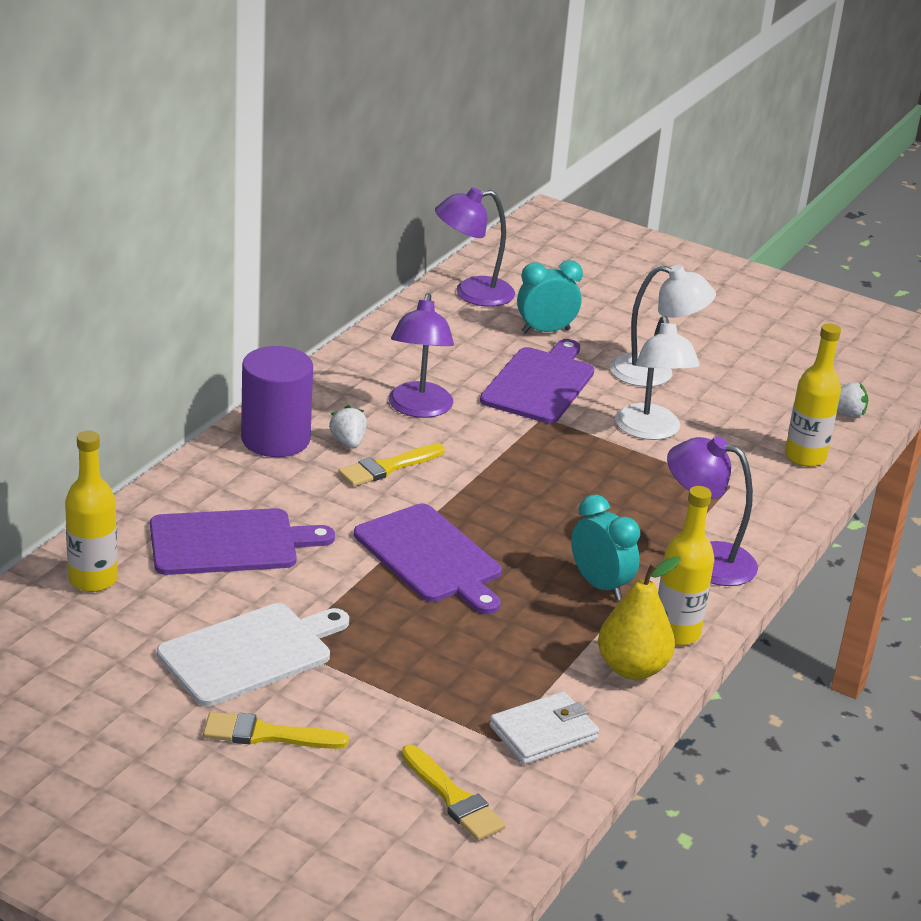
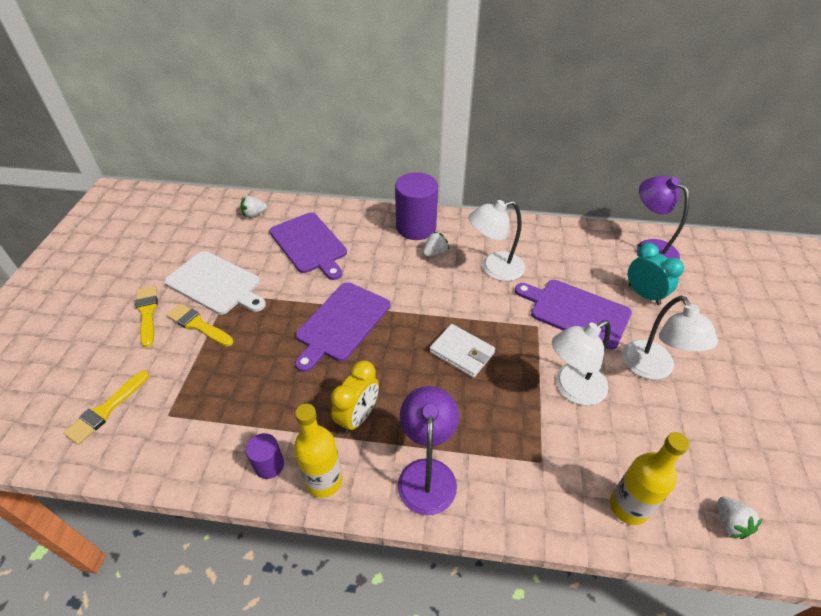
camera: 70 degrees right, 15 degrees up
(93, 579) = (254, 214): yellow bottle -> white strawberry
(387, 467) = (421, 276): yellow brush -> yellow brush (198, 325)
(419, 409) = (494, 268): purple lamp -> white lamp
(540, 383) = (576, 312): purple cutting board -> purple cutting board turned 150 degrees counterclockwise
(543, 732) = (181, 435): white wallet -> white wallet (462, 352)
(600, 585) = (358, 417): turquoise clock -> yellow clock
(632, 668) = (269, 465): yellow pear -> purple cylinder

